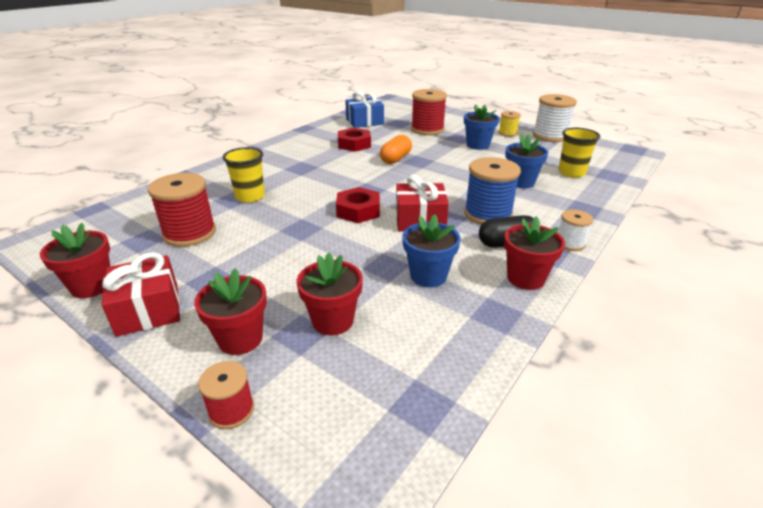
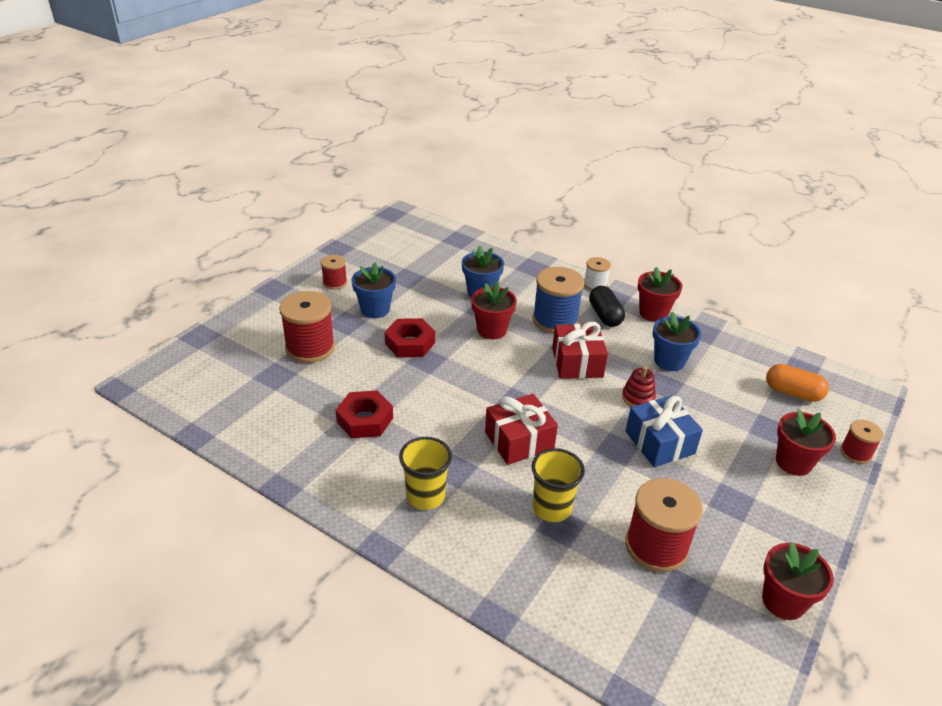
camera: 95 degrees left, 5 degrees up
(148, 309) = (792, 536): red gift -> red gift (519, 440)
(333, 321) = (748, 412): red flower pot -> red flower pot (492, 330)
(358, 211) = (568, 406): red nut -> red nut (410, 343)
(364, 122) = (261, 413): blue gift -> blue gift (659, 442)
(366, 247) = (638, 398): none -> red stacking toy
(395, 159) = (420, 378): orange capsule -> orange capsule (793, 393)
(507, 133) = (335, 283): yellow spool -> red spool
(550, 136) = (348, 255): white spool -> none
(571, 173) = (454, 259): yellow cup -> yellow cup (425, 496)

